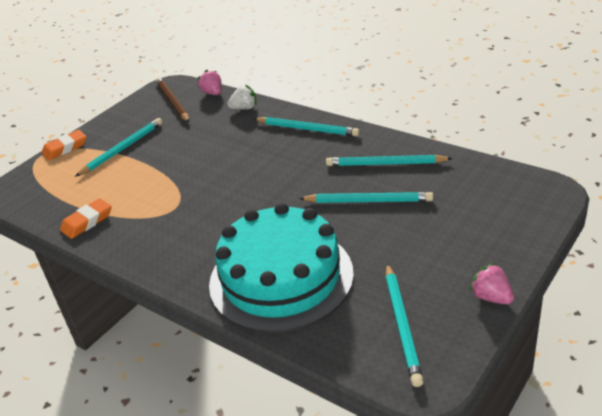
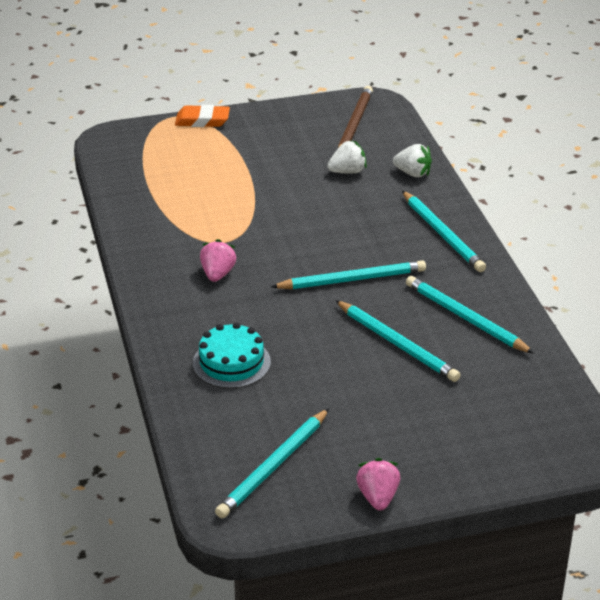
camera: 35 degrees right, 0 degrees up
(87, 222) = (141, 209): orange eraser -> none
(122, 149) = (249, 152): turquoise pencil -> turquoise pencil (352, 279)
(203, 127) = (347, 171): none -> white strawberry
(213, 93) = (404, 137): pink strawberry -> pink strawberry (217, 274)
(281, 277) = (231, 362): turquoise cake -> turquoise cake, size x0.47

